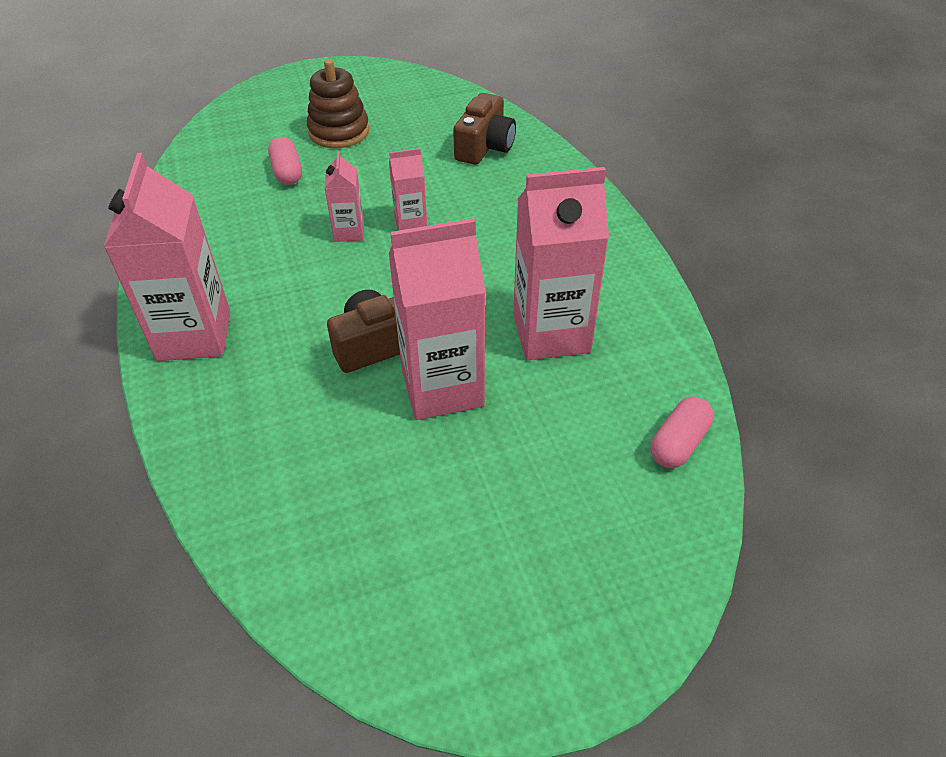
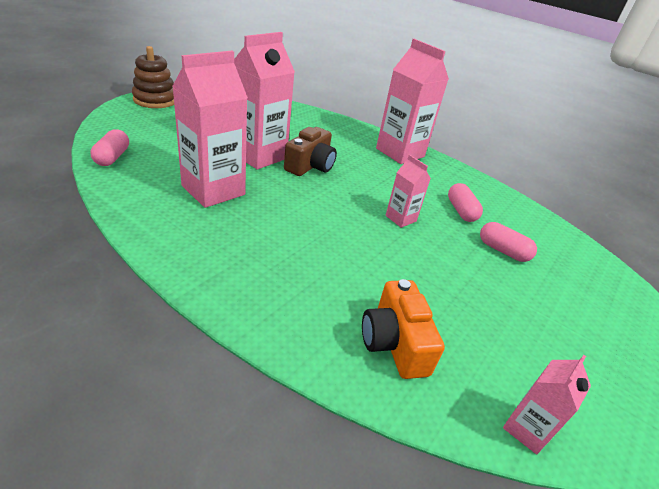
camera: 140 degrees right, 10 degrees down
(260, 220) = (461, 211): none -> pink capsule
(339, 132) = (533, 307): brown stacking toy -> brown stacking toy (155, 100)
(410, 223) = (370, 236): pink carton -> pink carton (526, 429)
(484, 147) = (394, 343): brown camera -> orange camera

